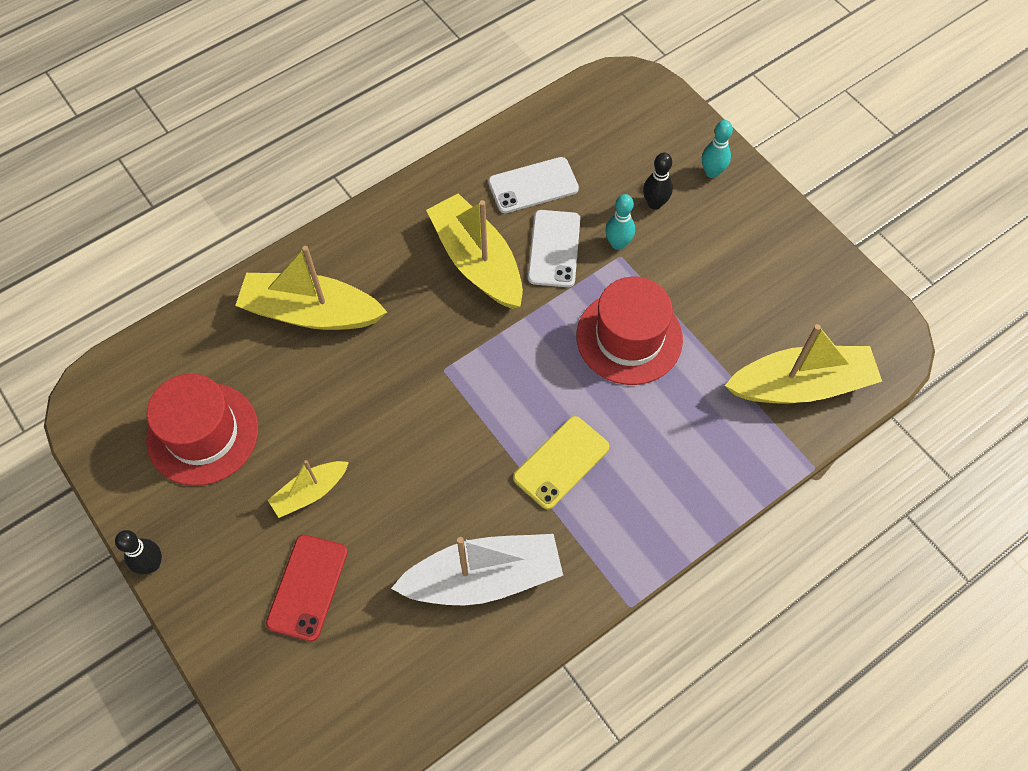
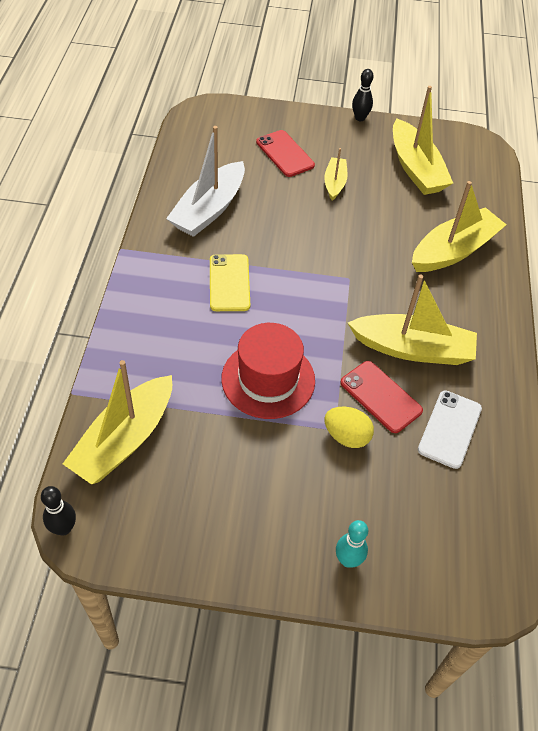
camera: 130 degrees right, 10 degrees down
(203, 434) = (416, 168): red hat -> yellow boat
(554, 249) = (380, 397): white phone -> red phone
(618, 243) = (346, 436): turquoise bowling pin -> yellow egg
(654, 203) = (358, 491): black bowling pin -> black bowling pin (63, 528)

